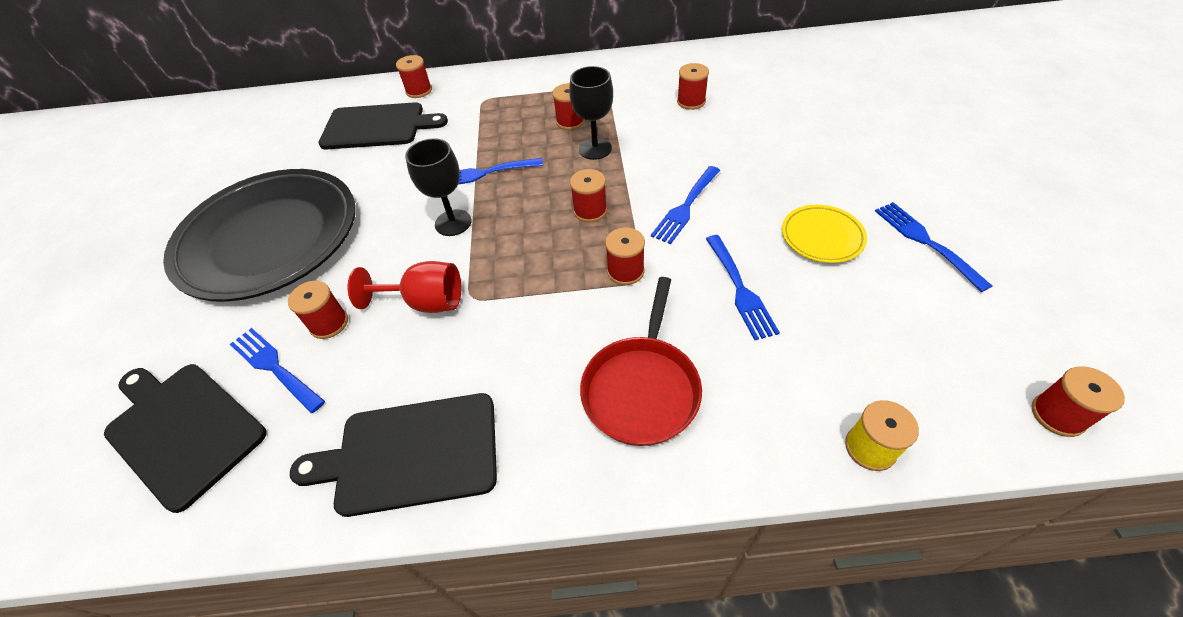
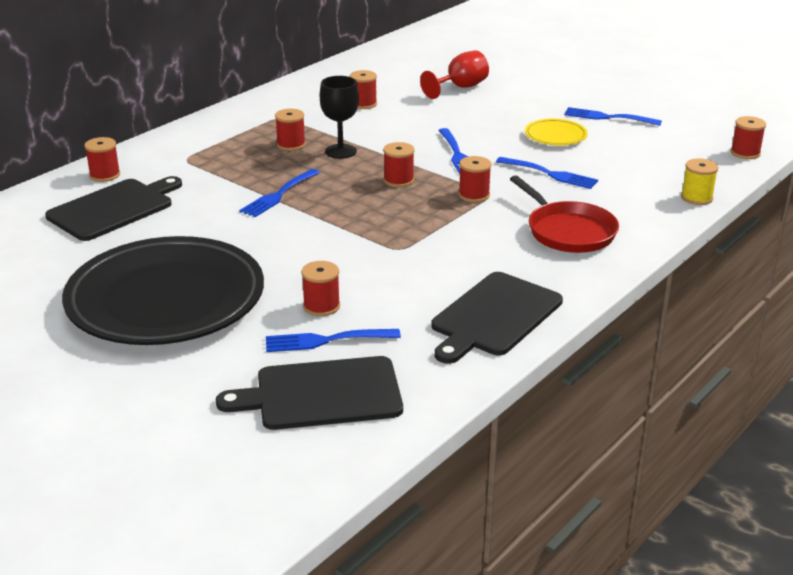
camera: 50 degrees left, 20 degrees down
(426, 302) = (372, 265): red goblet -> red goblet (460, 87)
(453, 223) = (309, 226): black goblet -> none

